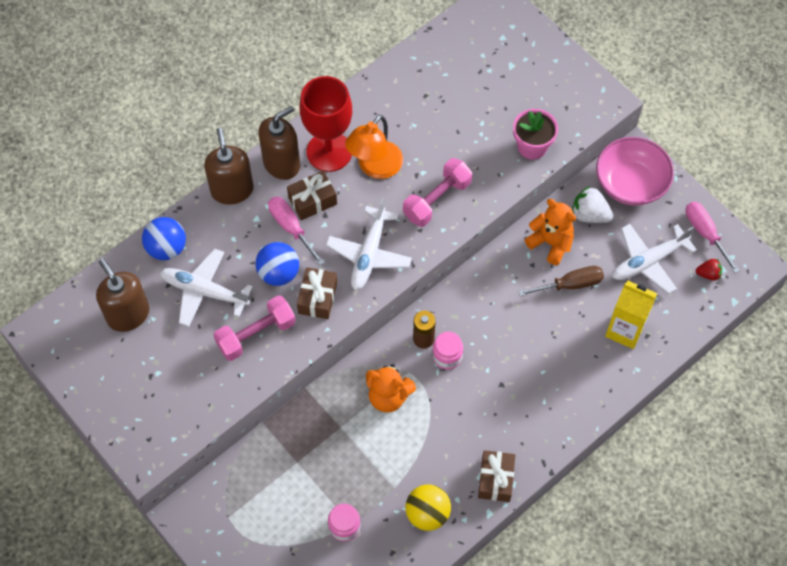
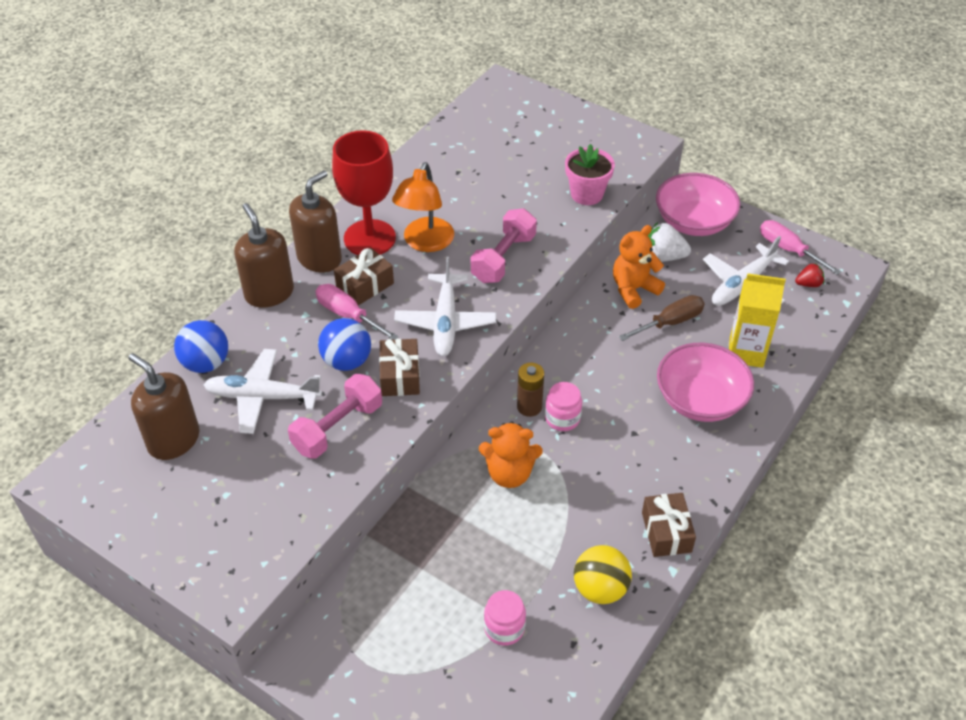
camera: 15 degrees left, 15 degrees down
(551, 243) = (633, 289): orange teddy bear -> orange teddy bear turned 60 degrees counterclockwise
(568, 367) = (700, 400): none -> pink bowl

